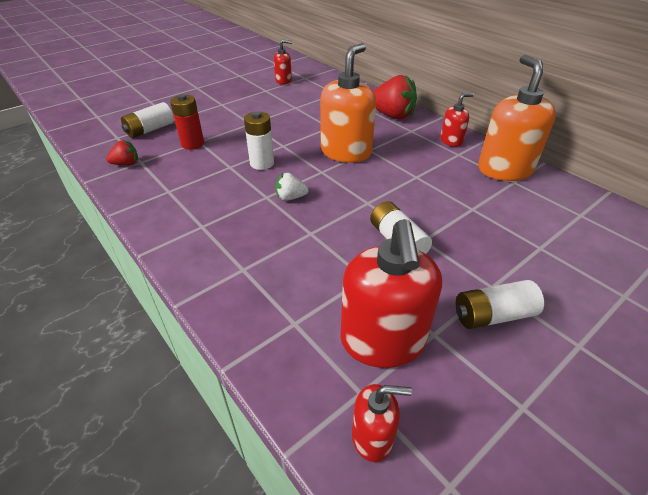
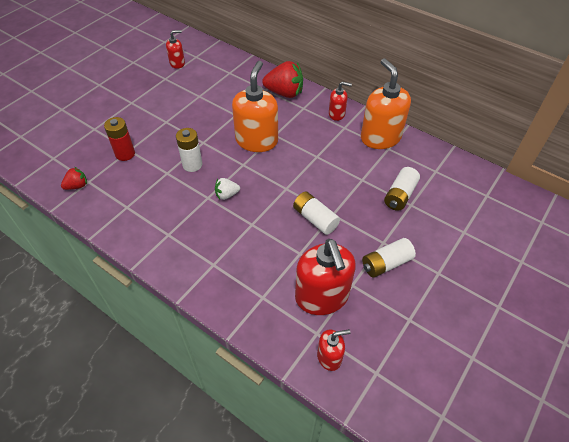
camera: 15 degrees left, 10 degrees up
(150, 130) = (79, 144): white battery -> white battery (400, 195)
(451, 141) = (337, 114): red soap dispenser -> red soap dispenser turned 45 degrees clockwise

